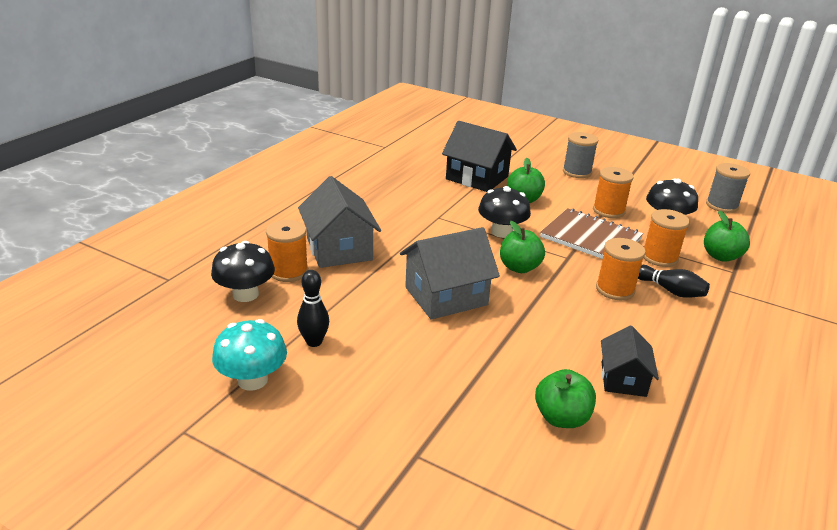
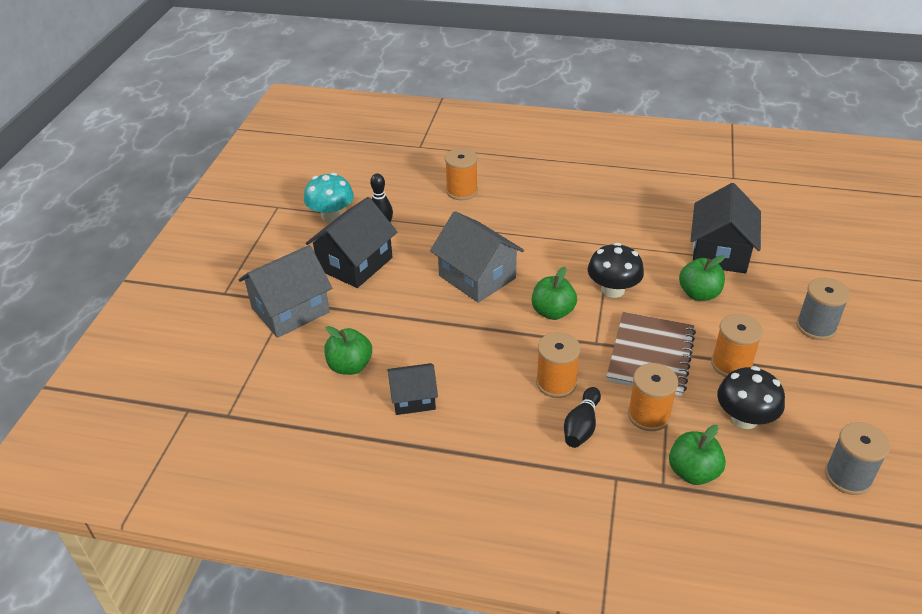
camera: 75 degrees right, 10 degrees up
(245, 294) = (421, 182): black mushroom -> none
(339, 249) = (511, 205): grey house -> grey house (290, 310)
(371, 378) = (355, 263): none -> black house

